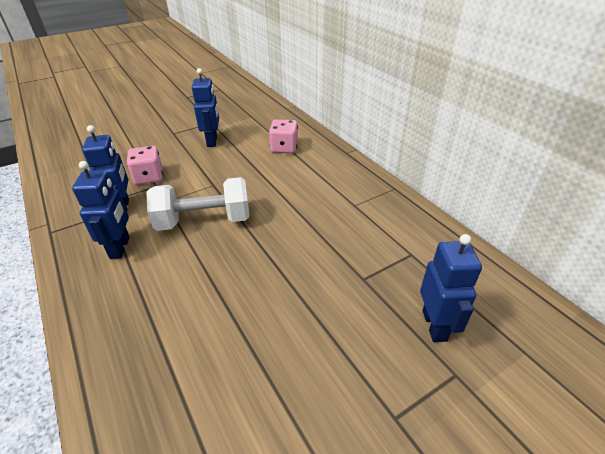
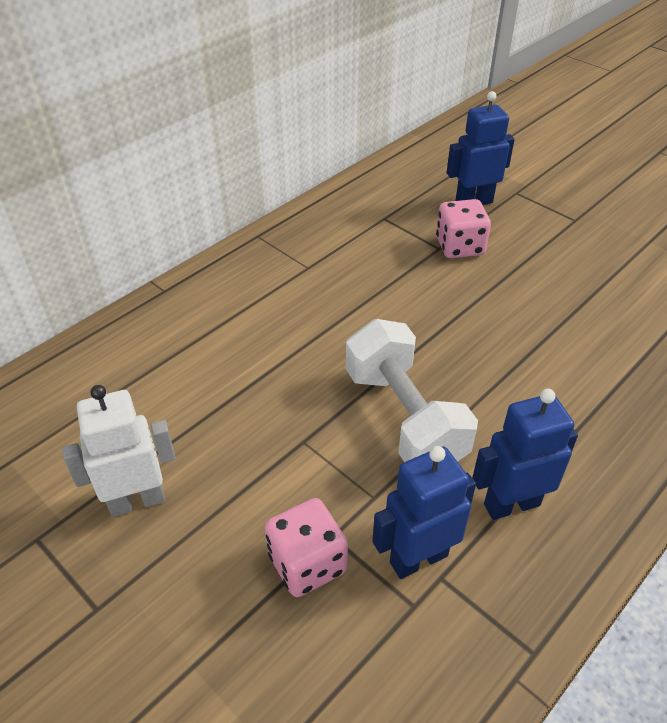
camera: 105 degrees left, 5 degrees up
(212, 141) = (137, 500): blue robot -> white robot
(284, 148) = (156, 371): pink dice -> pink dice (459, 246)

